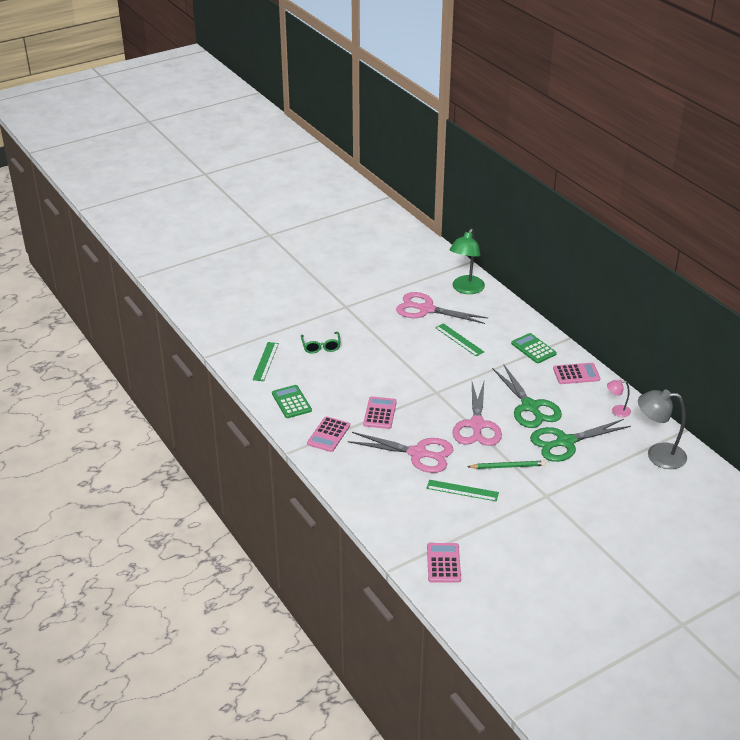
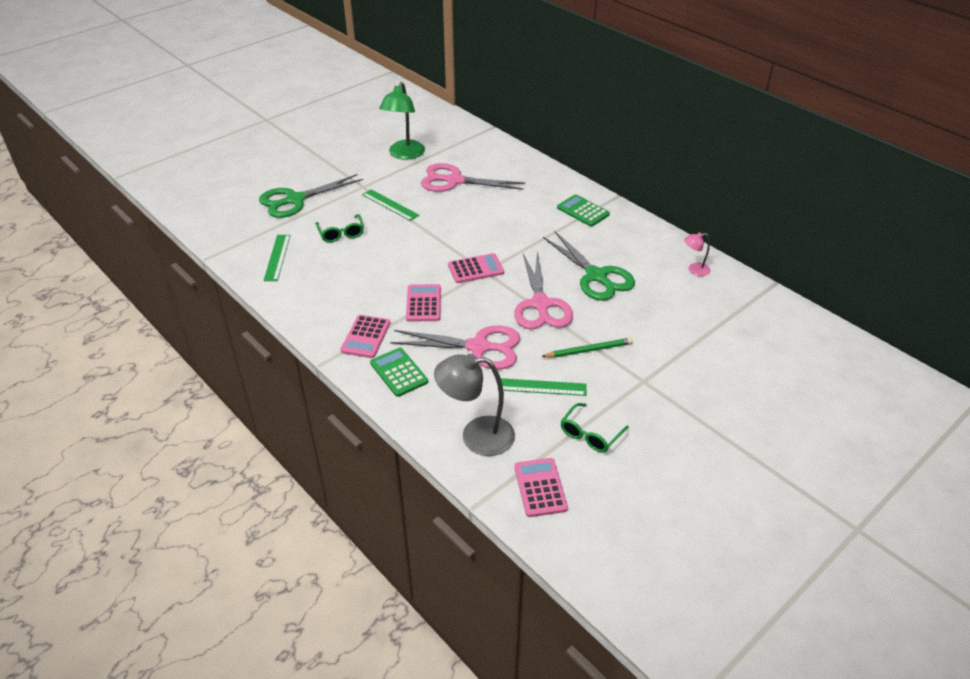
camera: 10 degrees left, 5 degrees up
(291, 402) = (314, 302): green calculator -> green calculator (399, 372)
(459, 340) = (498, 210): green ruler -> green ruler (390, 205)
(466, 289) = (493, 155): green lamp -> green lamp (404, 154)
(492, 530) = (590, 434): none -> green glasses
(565, 442) = (647, 312): green scissors -> green scissors (295, 200)
(576, 374) = (637, 234): pink calculator -> pink calculator (475, 269)
(658, 455) = (755, 315): grey lamp -> grey lamp (476, 436)

